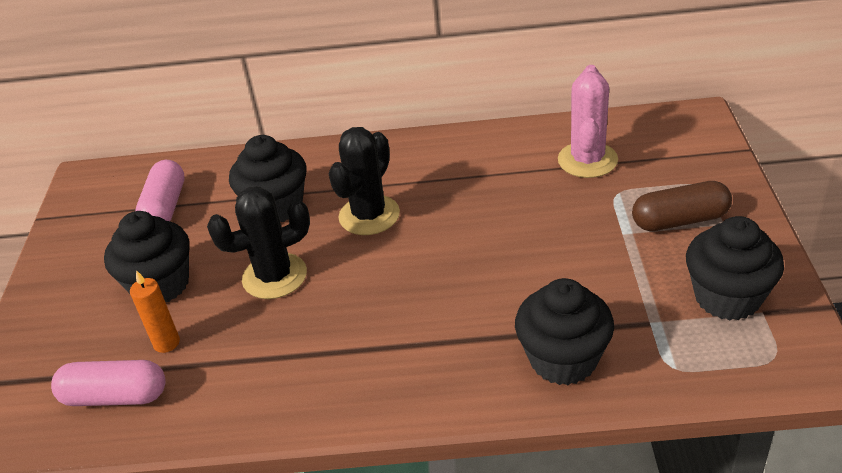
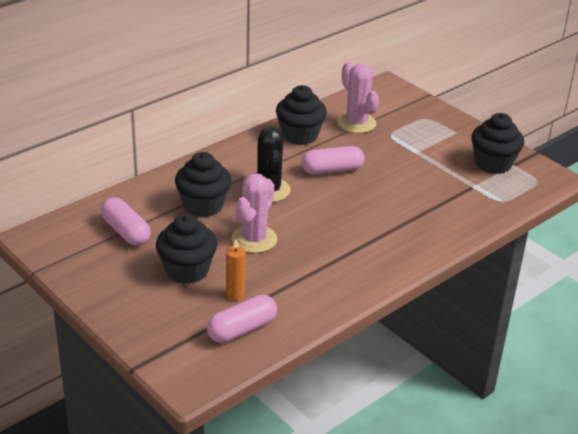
camera: 45 degrees left, 5 degrees down
(274, 276) = (254, 239): black cactus -> pink cactus
(477, 217) = (332, 170): none -> pink capsule
(563, 359) = (452, 216): black cupcake -> black cupcake (300, 135)
(680, 220) = (435, 137): brown capsule -> none

